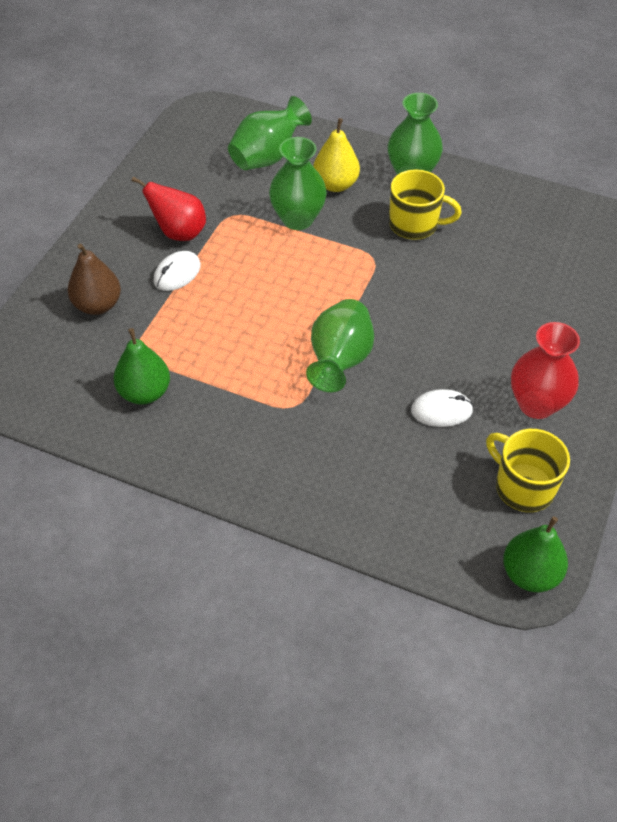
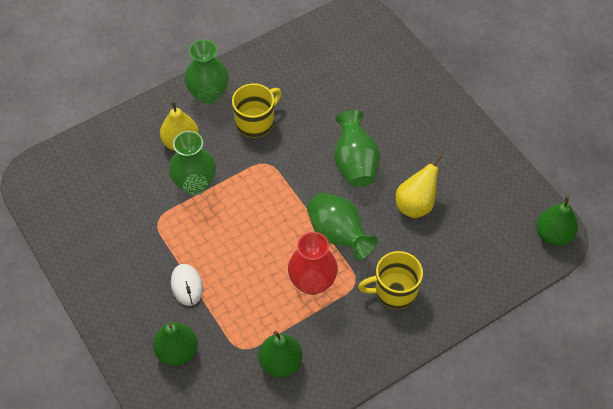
camera: 55 degrees left, 5 degrees up
(97, 305) = (177, 352): brown pear -> green pear
(179, 232) = (147, 263): red pear -> none
(267, 157) = (118, 166): green vase -> green vase (355, 164)
(441, 410) = (415, 205): white mouse -> yellow pear
(523, 486) = (496, 200): yellow mug -> yellow mug (394, 291)
(536, 404) = (445, 155): red vase -> red vase (312, 282)

